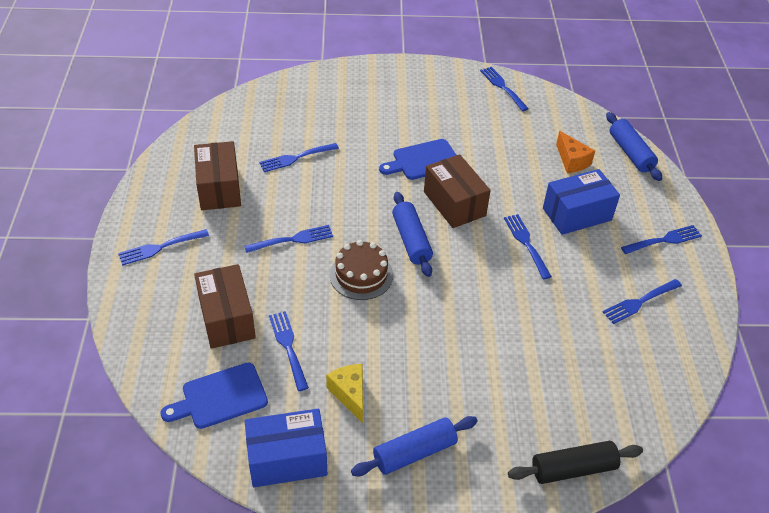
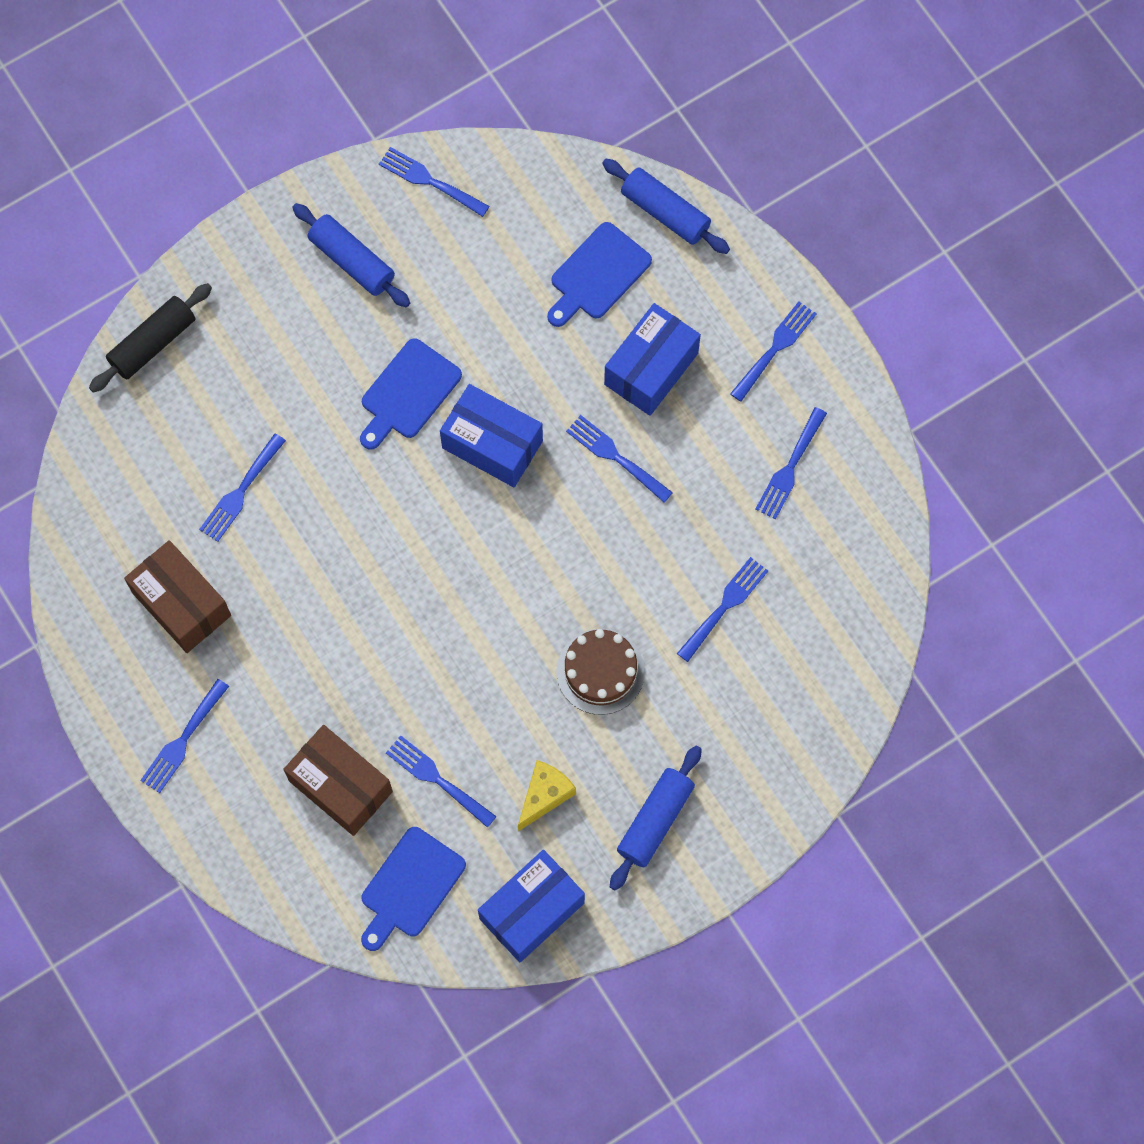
camera: 30 degrees left, 25 degrees up
(293, 240) = (334, 627): blue fork -> blue fork (725, 606)
(349, 394) = (544, 795): yellow cheese -> yellow cheese turned 90 degrees clockwise
(361, 275) = (451, 628): brown cake -> brown cake (600, 671)
(411, 240) = (476, 538): blue rolling pin -> blue rolling pin (352, 261)
(454, 203) = (492, 444): brown box -> blue box
(572, 161) = (598, 275): orange cheese -> blue cutting board
(573, 469) = (823, 738): black rolling pin -> black rolling pin (153, 343)

